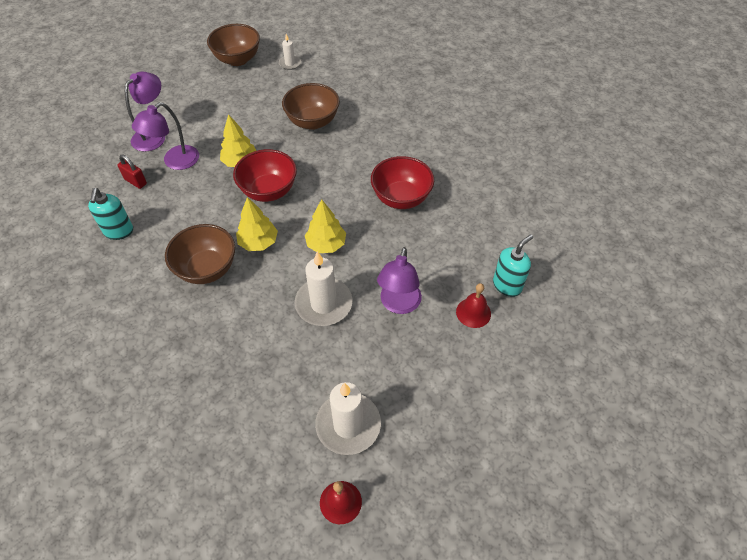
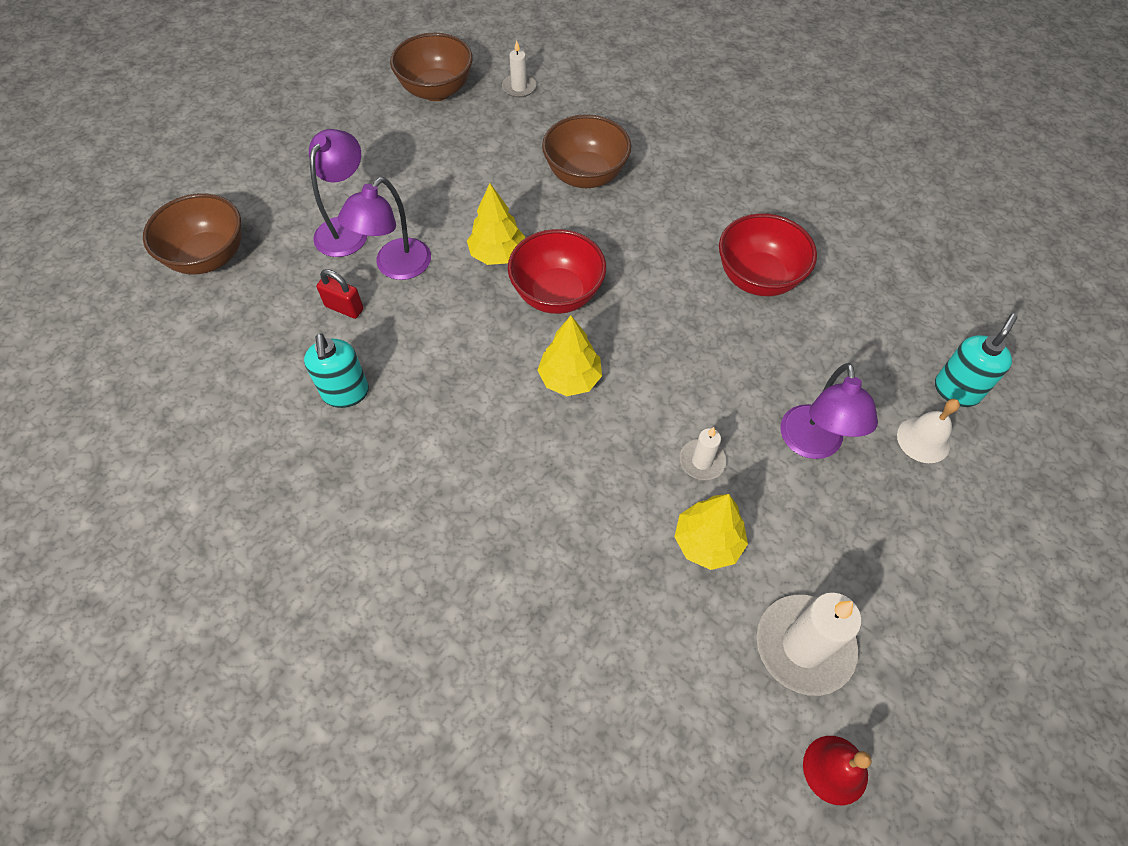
camera: 10 degrees left, 5 degrees up
(207, 269) = (505, 433): brown bowl -> brown bowl (209, 257)
(324, 304) = (702, 461): white candle -> white candle, size x0.53
(326, 244) = (673, 367): yellow tree -> yellow tree (707, 542)
(473, 312) = (923, 440): red bell -> white bell

